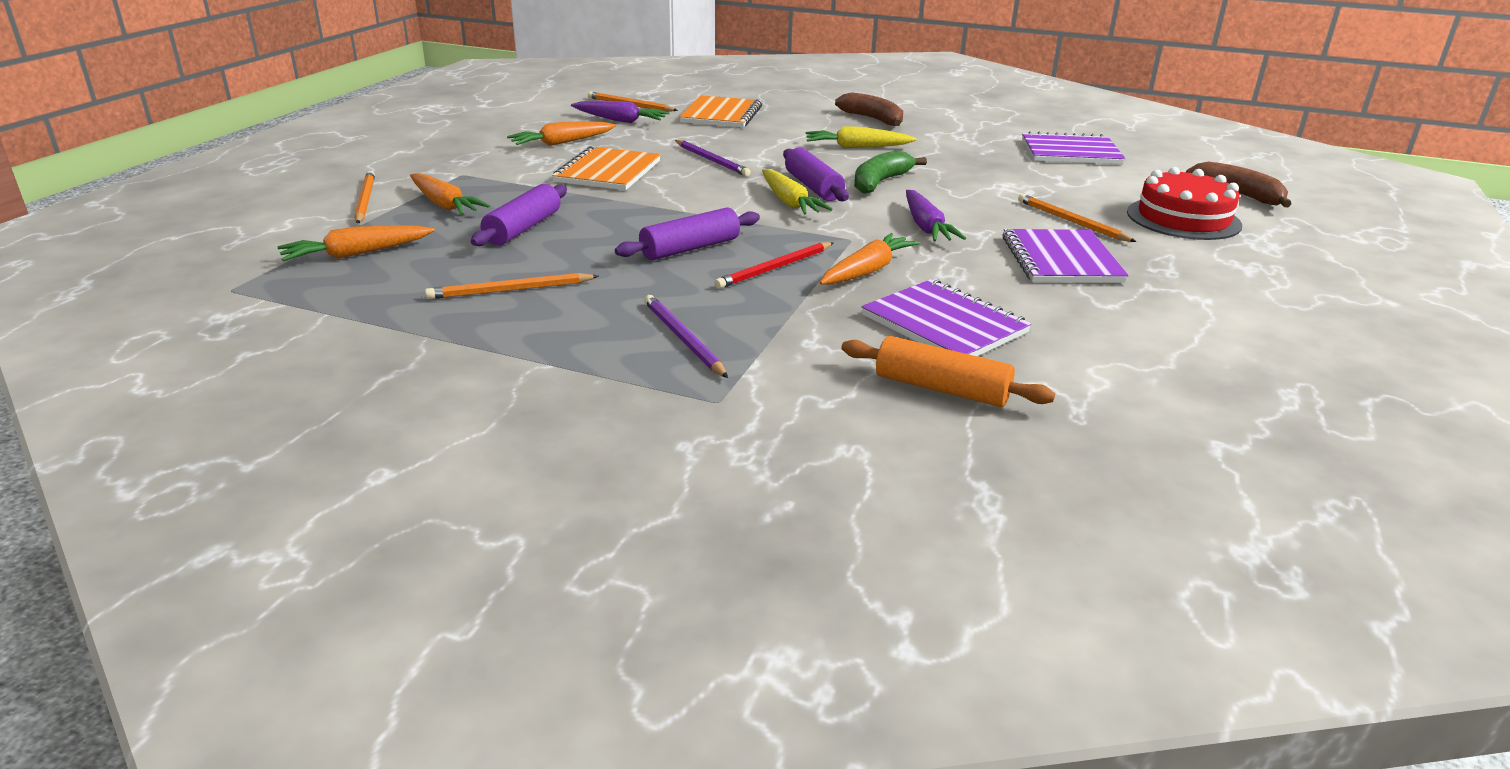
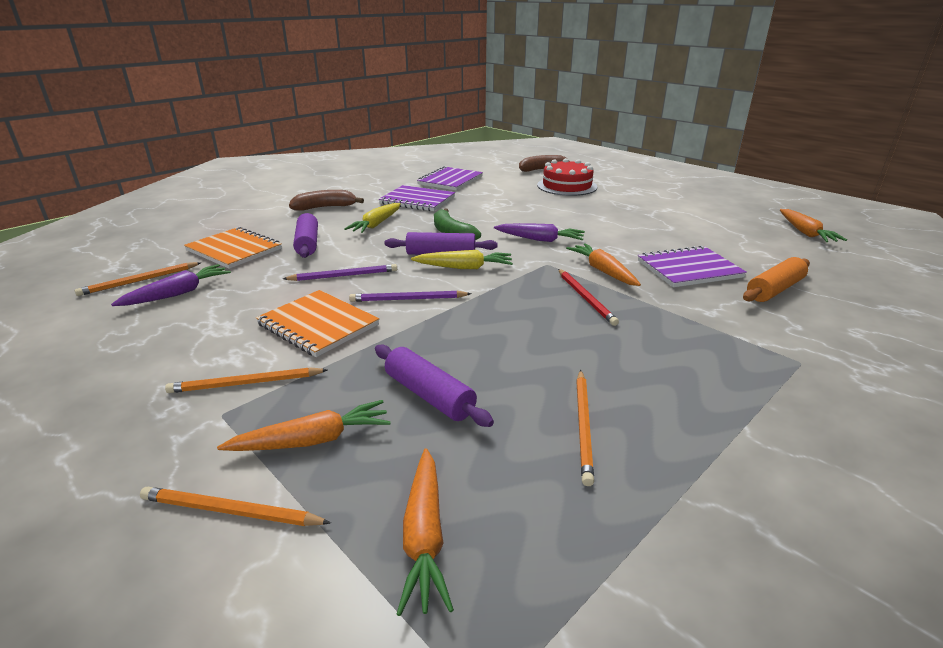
camera: 65 degrees left, 0 degrees up
(562, 143) = (201, 334): orange carrot -> orange carrot (805, 233)
(683, 339) = (701, 356): purple pencil -> purple pencil (408, 299)
(690, 248) = (531, 321): purple rolling pin -> purple rolling pin (308, 243)
(1061, 260) = (608, 222): purple notebook -> purple notebook (417, 200)
(1071, 221) = (555, 206): orange pencil -> orange pencil (246, 383)

